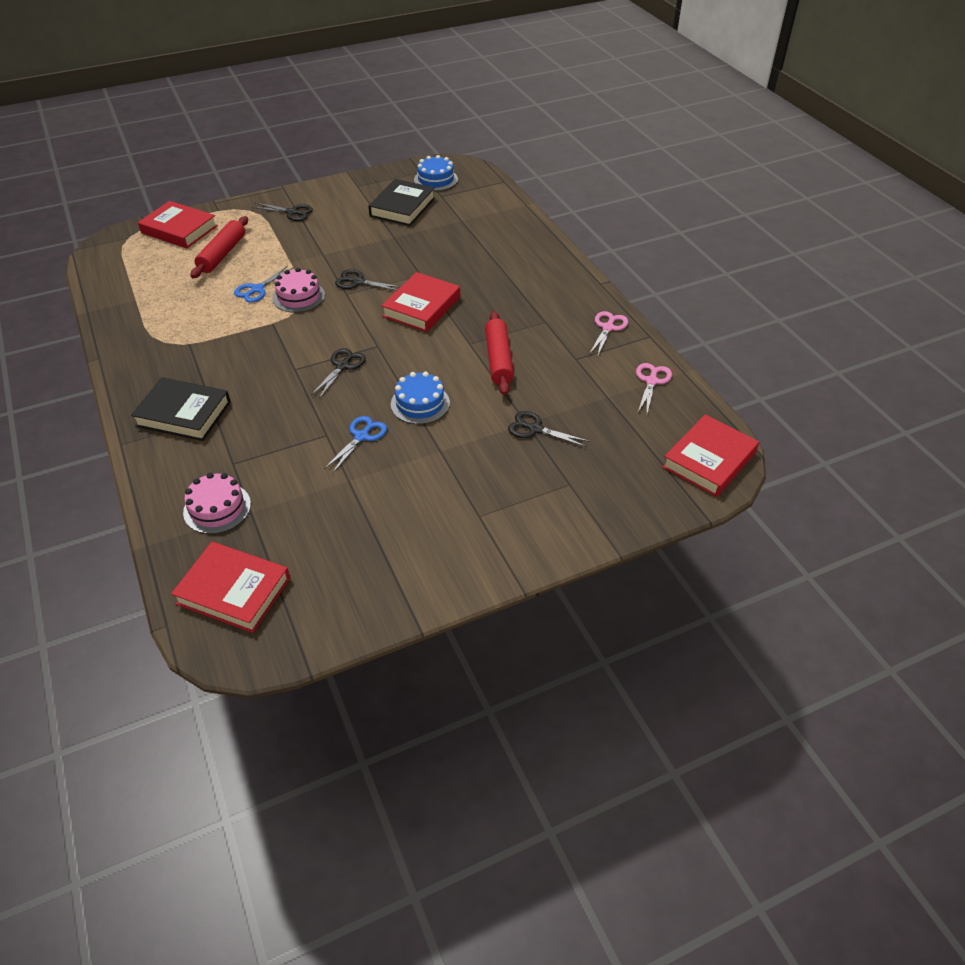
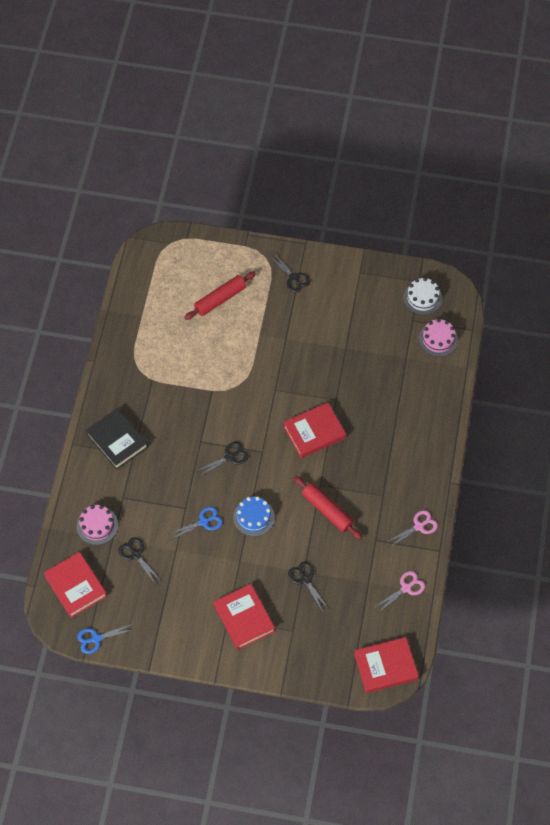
camera: 35 degrees right, 15 degrees up
(179, 229) = (207, 254): red book -> red book (244, 618)
(257, 289) = (221, 351): blue scissors -> blue scissors (96, 639)
(299, 296) = (243, 374): pink cake -> pink cake (438, 339)
(358, 282) = (290, 382): black scissors -> black scissors (136, 555)
(402, 207) = (375, 317): black book -> none
(436, 179) = (422, 298): blue cake -> white cake
(499, 359) = (327, 510): red rolling pin -> red rolling pin turned 75 degrees counterclockwise

